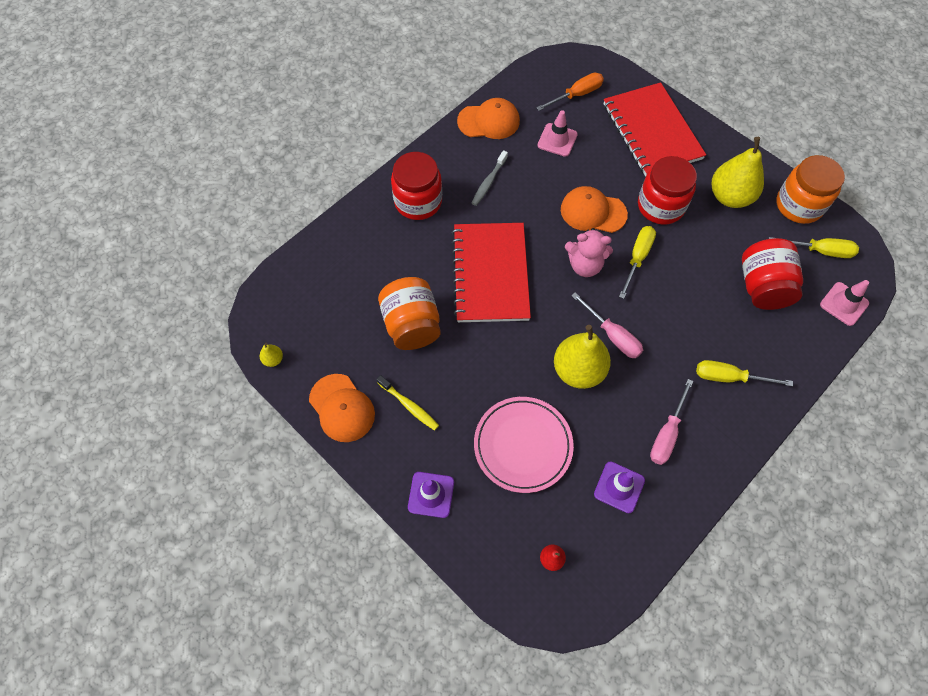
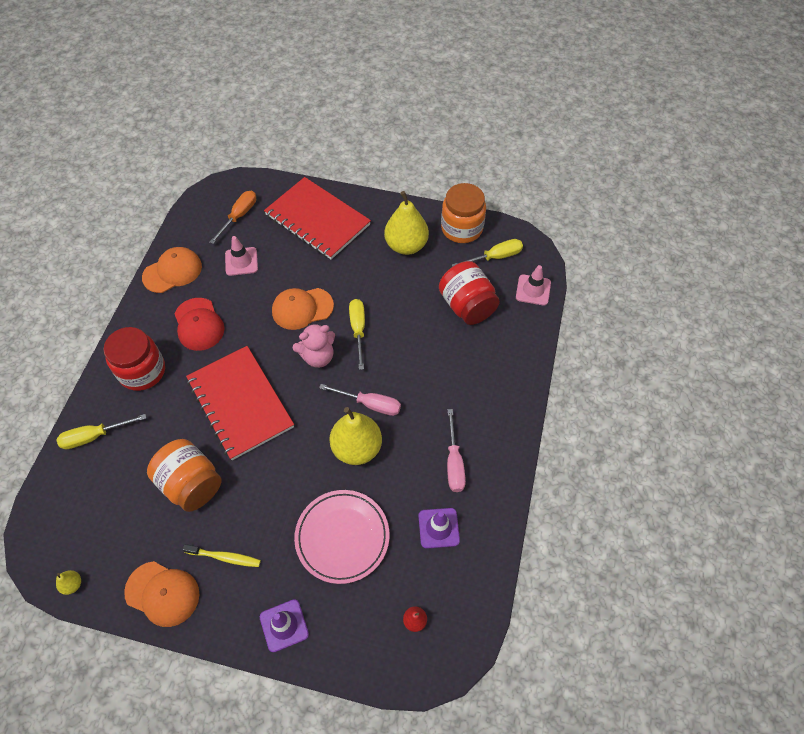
camera: 30 degrees left, 5 degrees down
(488, 182) = (199, 324): grey toothbrush -> red cap
(660, 206) = (355, 278): red jar -> none
(729, 377) = (478, 391): yellow screwdriver -> yellow screwdriver (94, 436)

